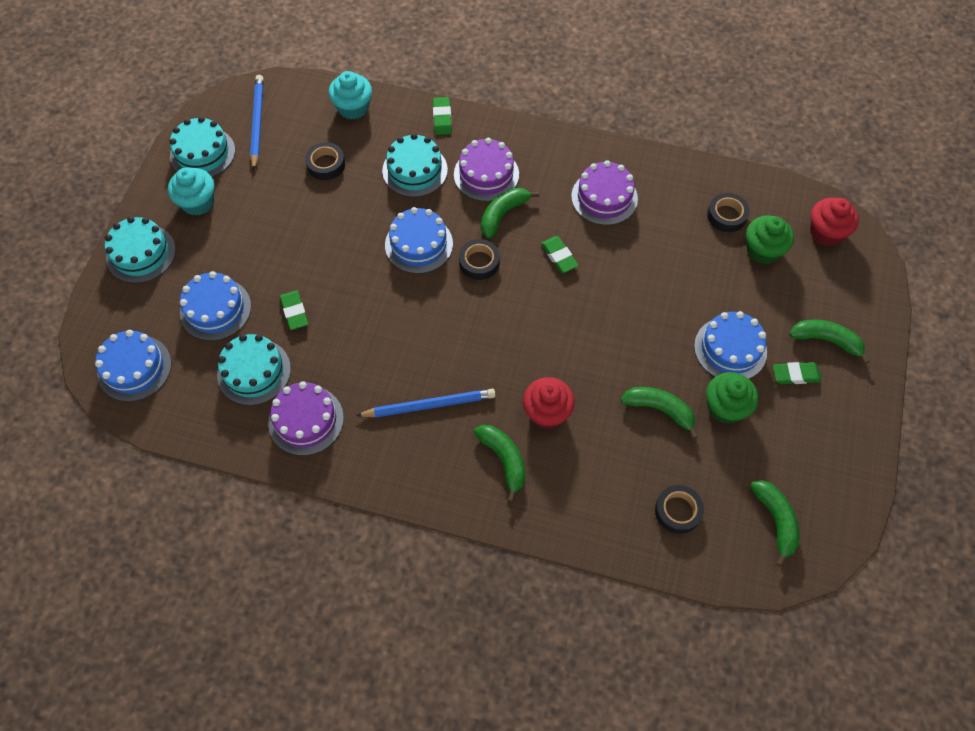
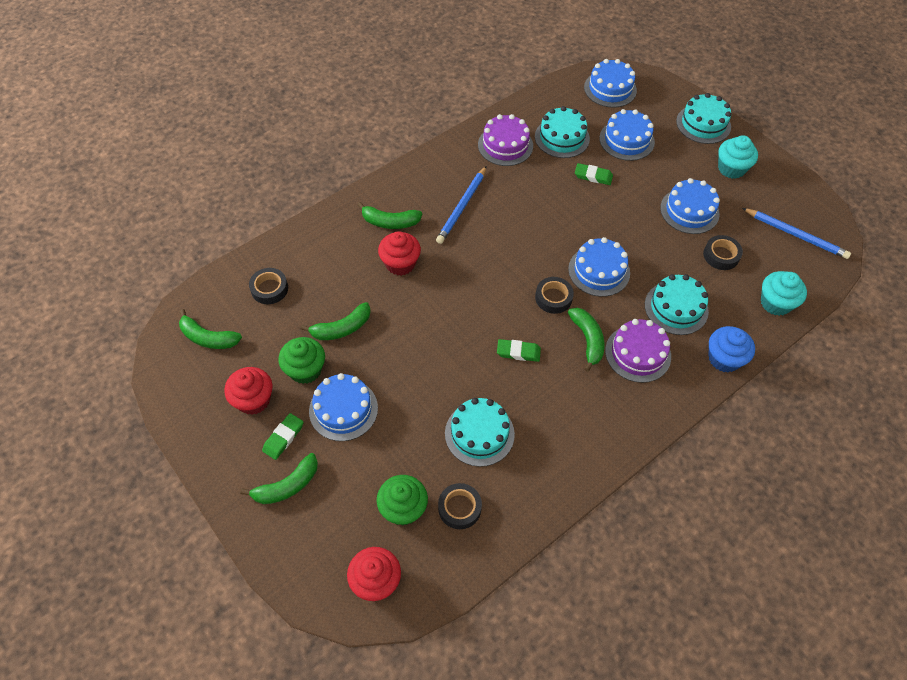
camera: 125 degrees right, 5 degrees down
(202, 153) = (781, 190): turquoise cake -> turquoise cake (479, 433)
(285, 211) = (689, 211): none -> blue cake
(442, 118) = (724, 359): green eraser -> blue cupcake
(604, 197) = (551, 424): purple cake -> none
(790, 426) = (253, 400): none -> red cupcake

